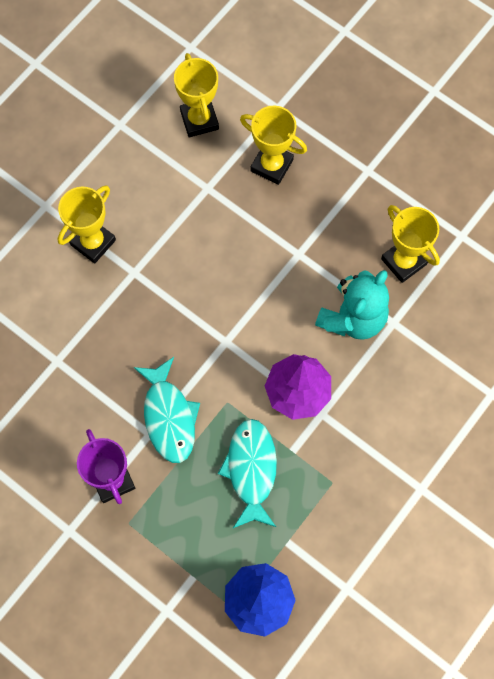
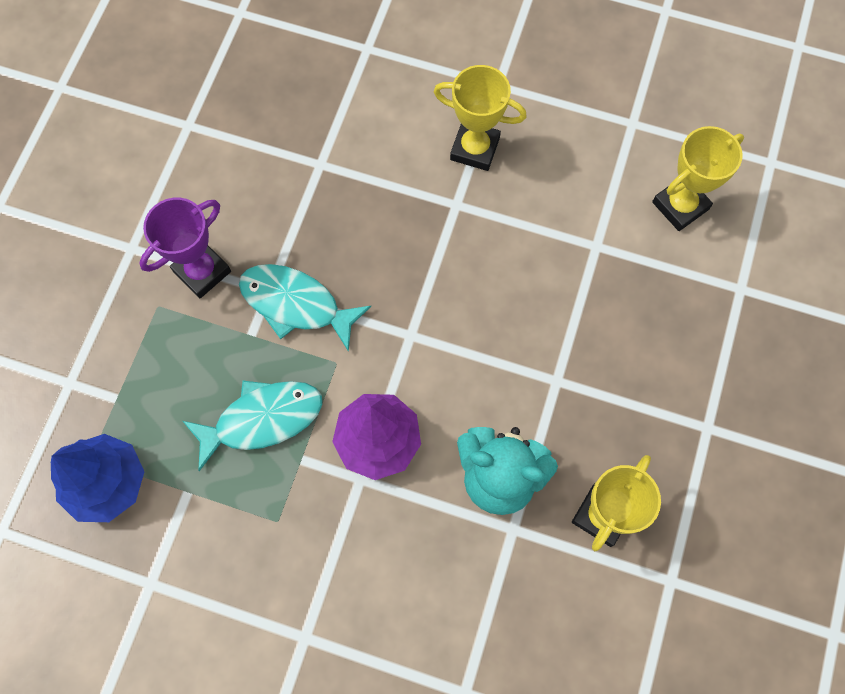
camera: 70 degrees right, 0 degrees up
(169, 416) = (296, 304): turquoise fish -> turquoise fish turned 60 degrees clockwise
(271, 165) = (660, 308): yellow trophy -> none

